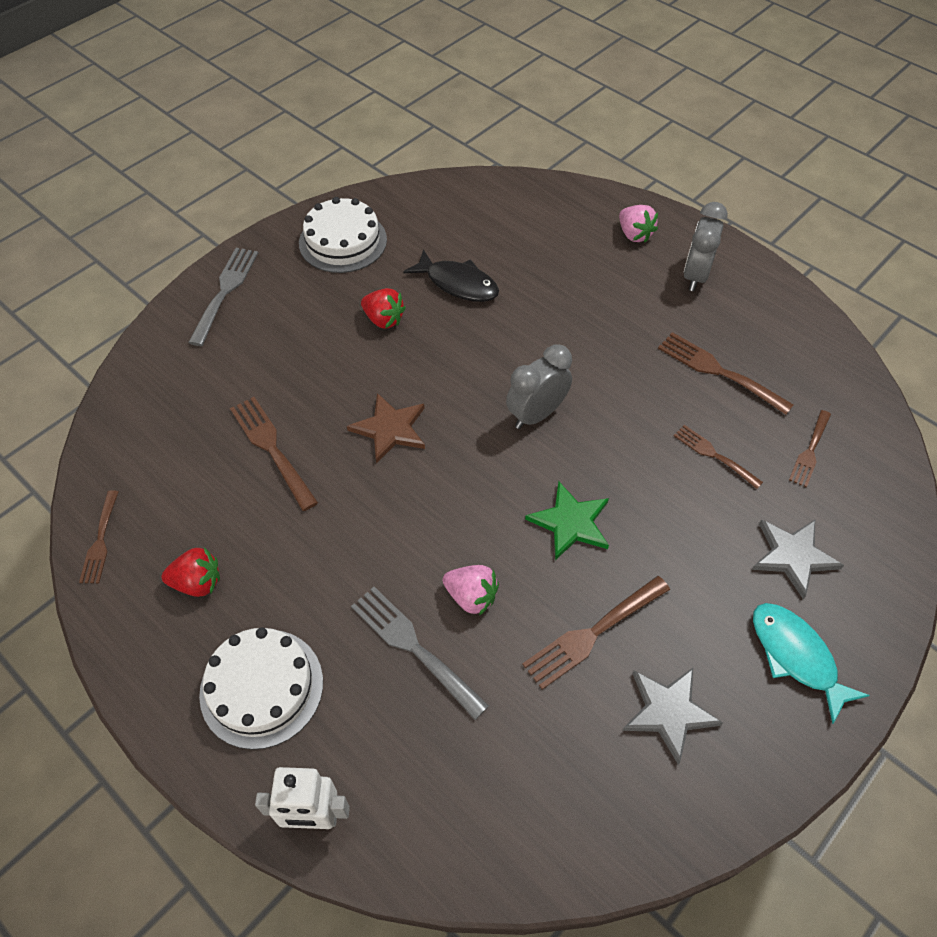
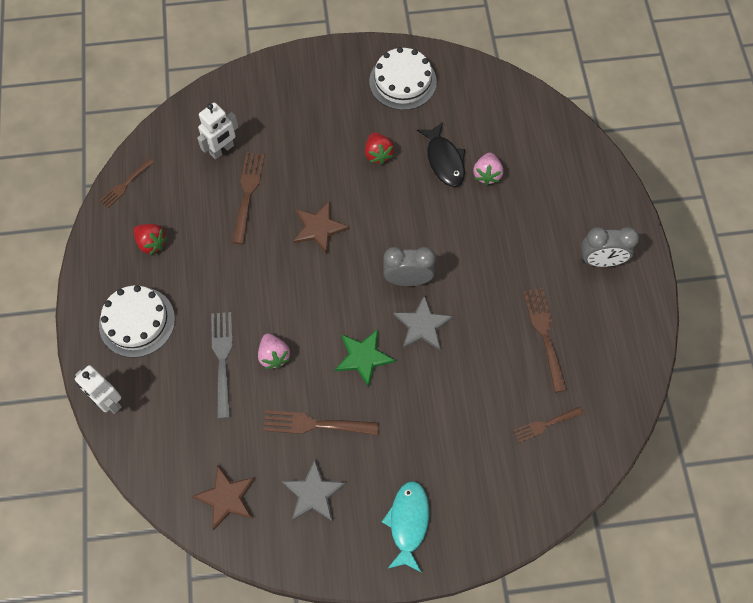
camera: 40 degrees right, 10 degrees up
(197, 425) = (222, 150): none -> white robot
(225, 292) = (305, 71): grey fork -> none
(577, 807) = (226, 498): none -> brown star
(634, 234) = (592, 203): pink strawberry -> pink strawberry (487, 175)
(695, 275) = (601, 261): grey clock -> grey clock turned 150 degrees counterclockwise
(714, 455) = (485, 382): brown fork -> none
(793, 556) = (466, 473): grey star -> grey star (422, 325)

